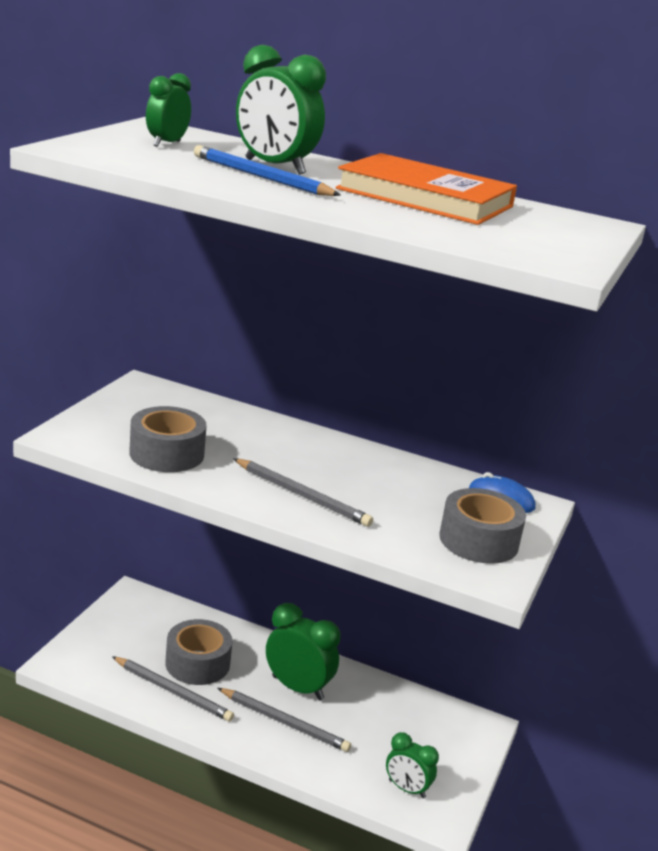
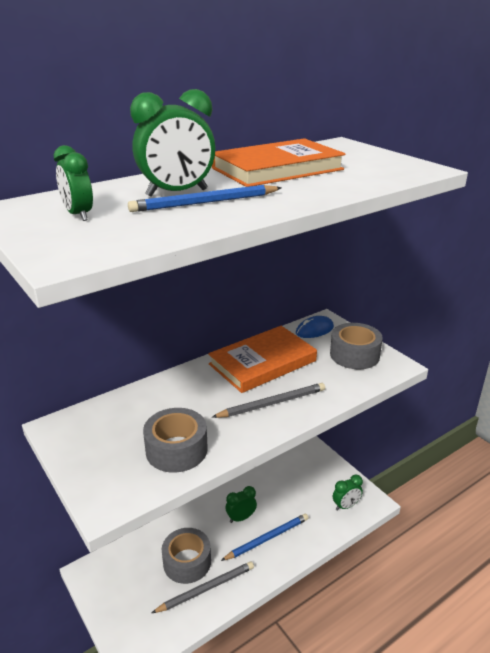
camera: 55 degrees left, 5 degrees up
(284, 722) = (267, 538): grey pencil -> blue pencil
(297, 688) = (241, 518): green clock -> green clock, size x0.62
(378, 474) = (262, 362): none -> orange book

